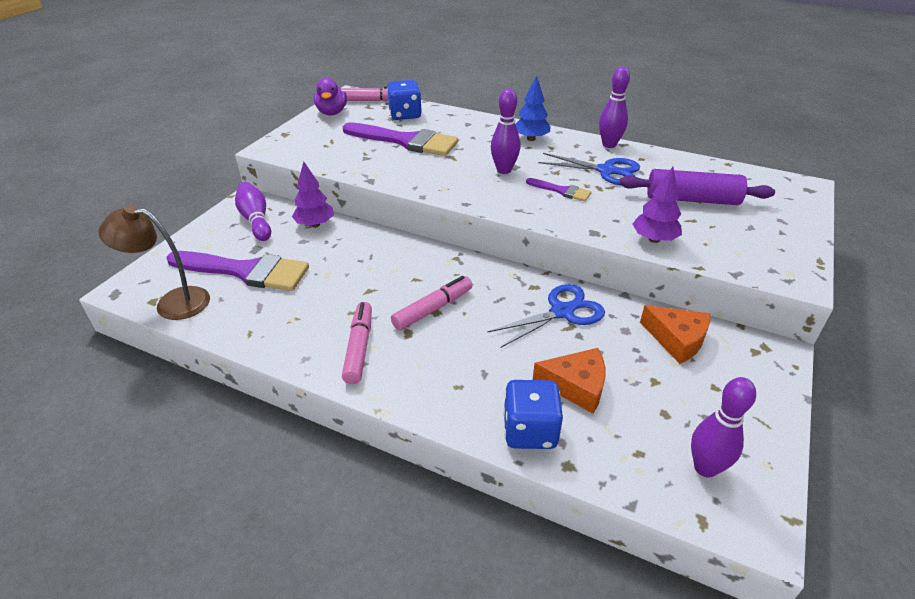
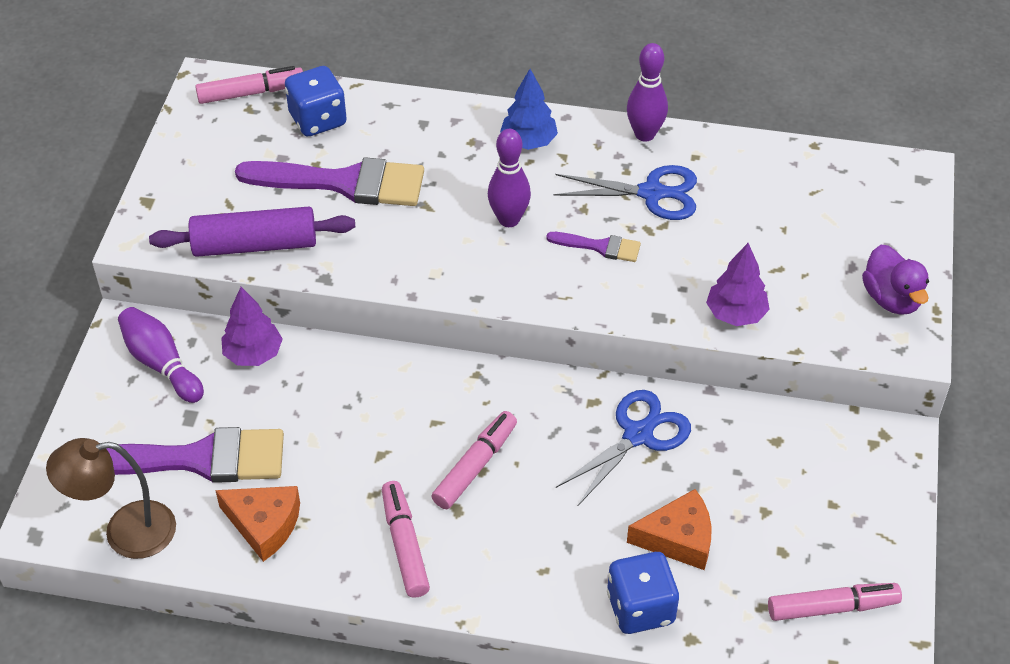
camera: 15 degrees left, 10 degrees up
(332, 112) = (198, 135): purple duck -> purple duck (891, 299)
(677, 339) = (782, 446): orange cheese -> orange cheese (264, 524)
(692, 199) = (774, 229): purple rolling pin -> purple rolling pin (255, 245)
(705, 468) = (832, 607): purple bowling pin -> pink marker

